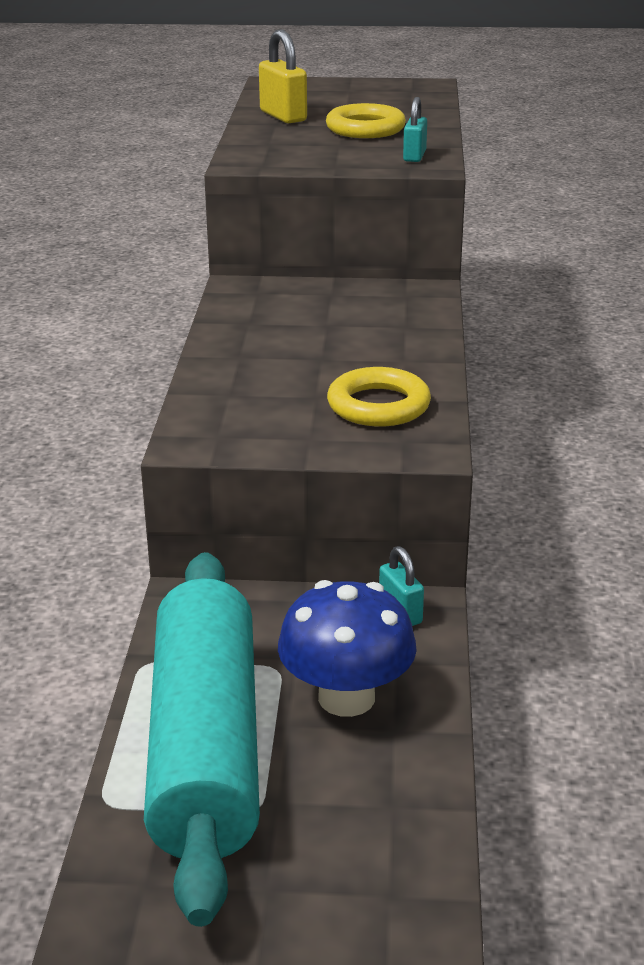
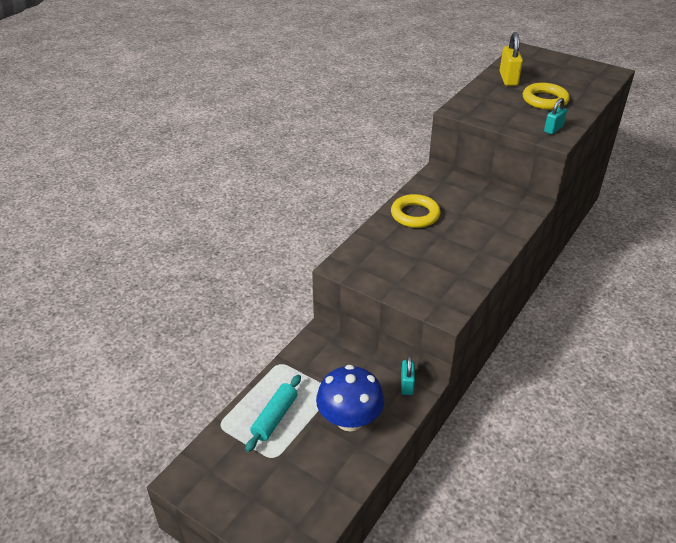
camera: 30 degrees right, 10 degrees up
(206, 747) = (275, 417): turquoise rolling pin -> turquoise rolling pin, size x0.42
(378, 405) = (444, 275): yellow ring -> yellow ring (415, 215)

